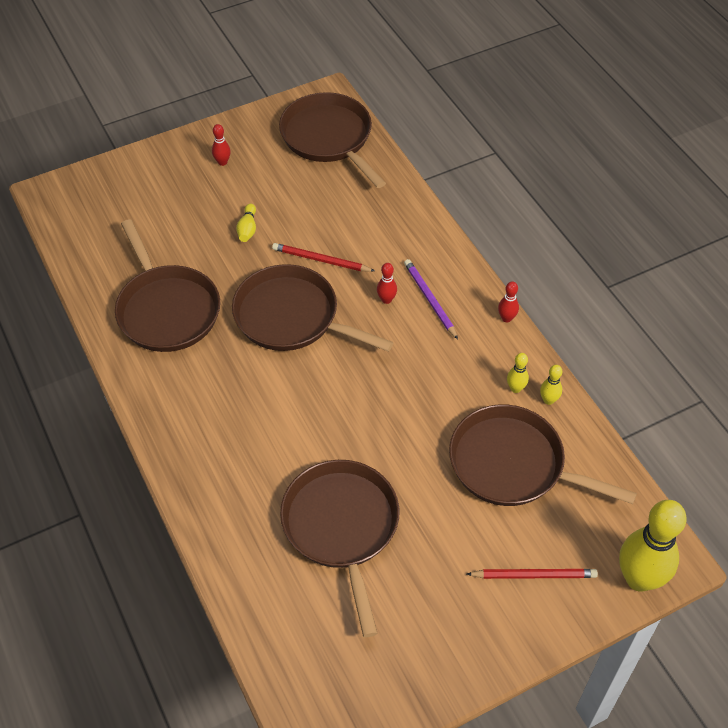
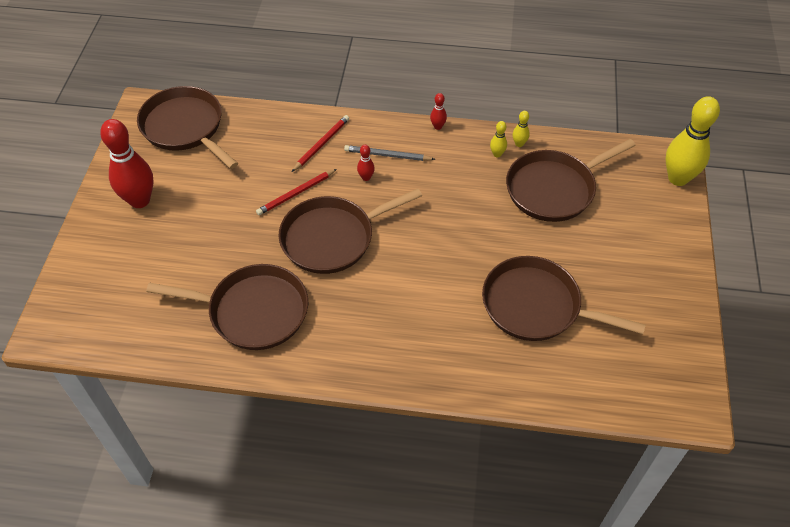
camera: 55 degrees left, 0 degrees up
(222, 162) = (140, 200): red bowling pin -> red bowling pin, size x2.33
(247, 229) = (223, 220): yellow bowling pin -> none
(328, 138) = (185, 127): brown pan -> brown pan turned 45 degrees clockwise
(430, 300) = (387, 155): purple pencil -> grey pencil
(534, 575) = (642, 225): red pencil -> red pencil (321, 144)

